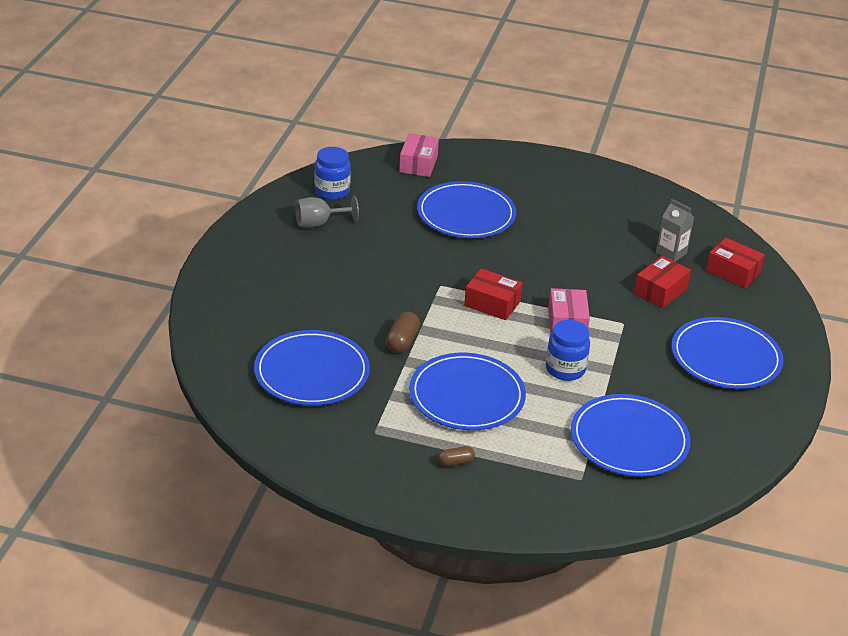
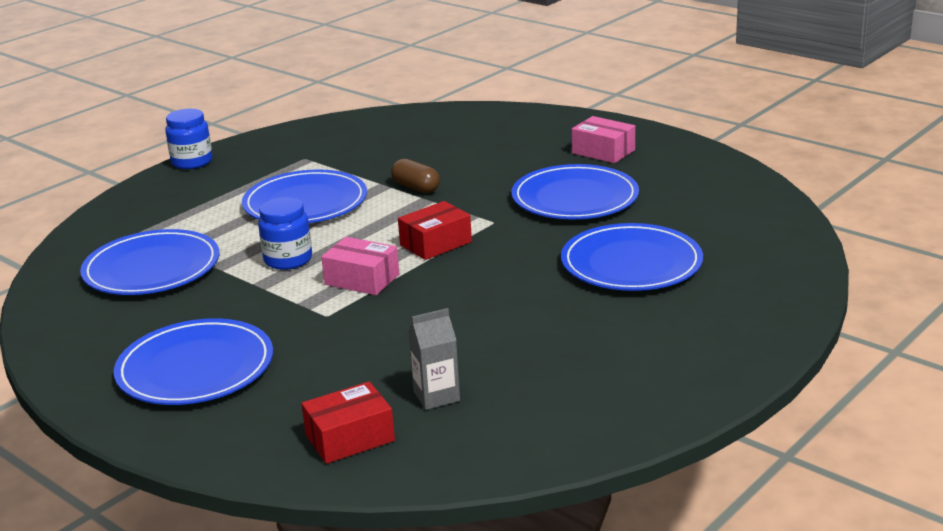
camera: 120 degrees right, 10 degrees down
(312, 372) = (410, 145): blue plate -> blue plate (575, 198)
(319, 223) = (661, 178): grey goblet -> none
(332, 191) = (728, 193): blue jar -> blue jar (192, 162)
(418, 164) = (774, 254): pink box -> pink box (603, 151)
(455, 462) = (228, 183): brown capsule -> none
(660, 291) = (362, 360): red box -> none

